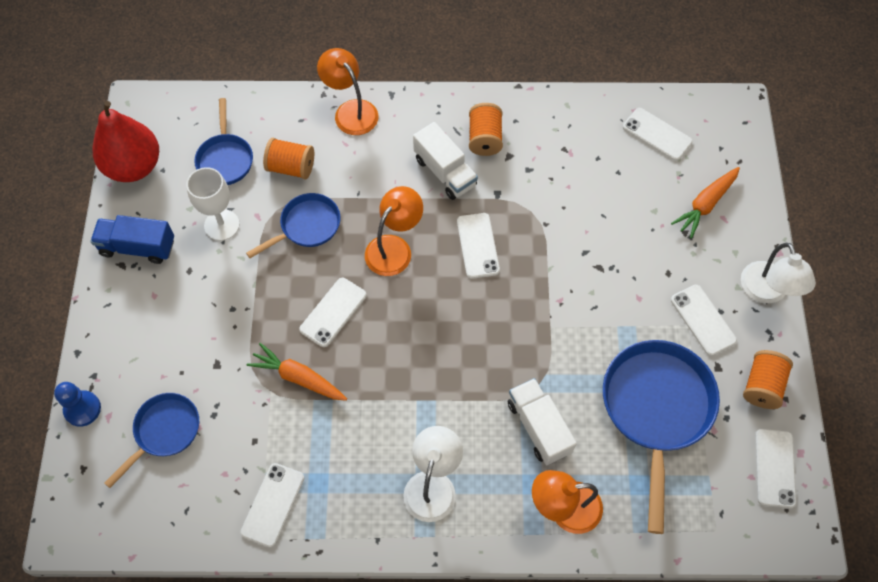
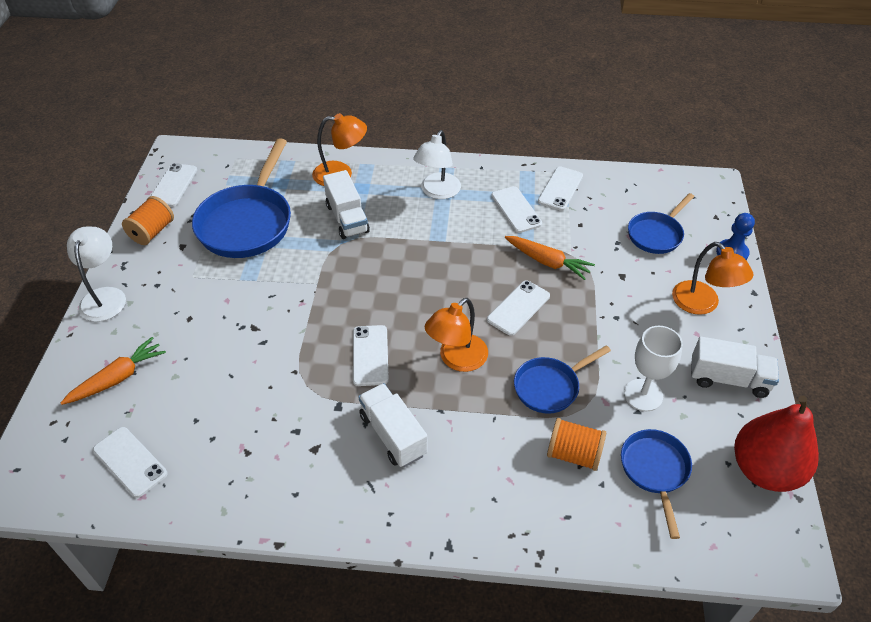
camera: 175 degrees left, 15 degrees down
(138, 247) = (728, 379): blue truck -> white truck
(351, 111) = (503, 525): orange lamp -> orange lamp (702, 304)
(485, 139) = (338, 472): orange spool -> none
(703, 320) = (176, 279): white phone -> white phone (516, 210)

